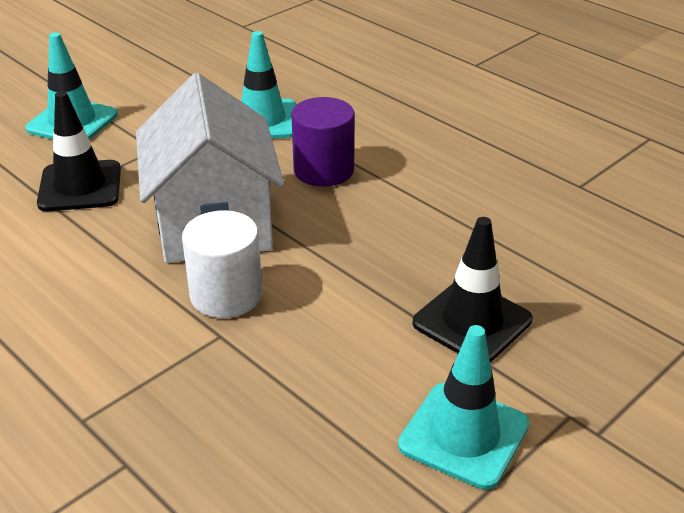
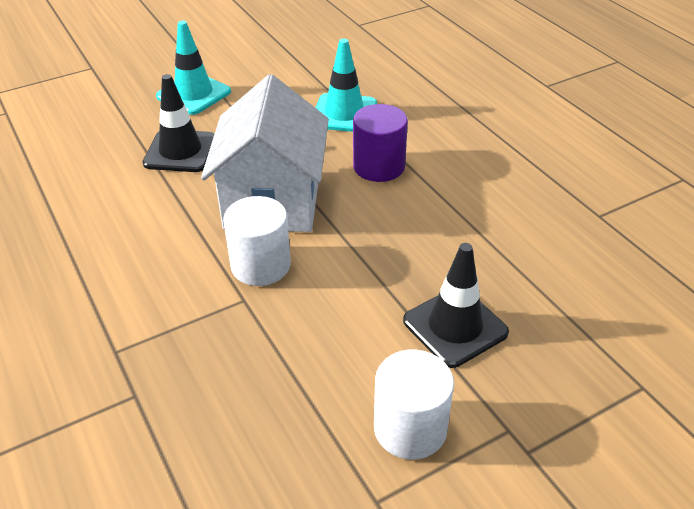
camera: 15 degrees right, 5 degrees up
(464, 435) = (410, 428): turquoise traffic cone -> white cylinder

